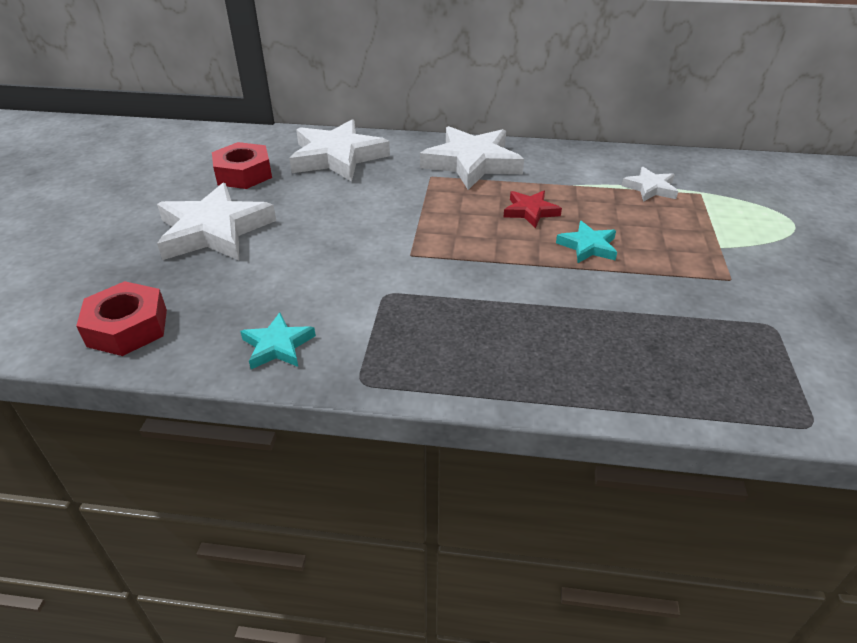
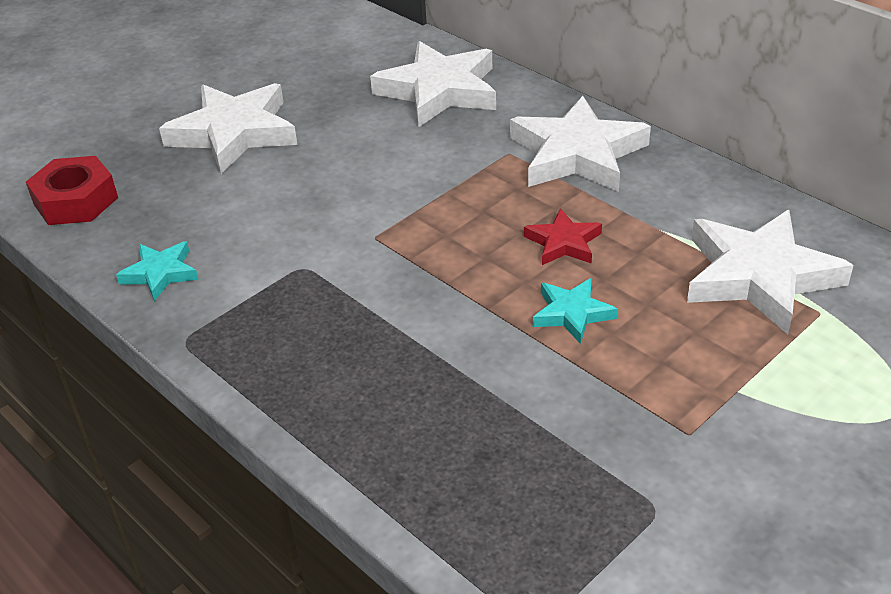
camera: 40 degrees right, 0 degrees up
(243, 174) = (327, 78): red nut -> none
(650, 188) = (759, 276): white star -> white star, size x1.97

